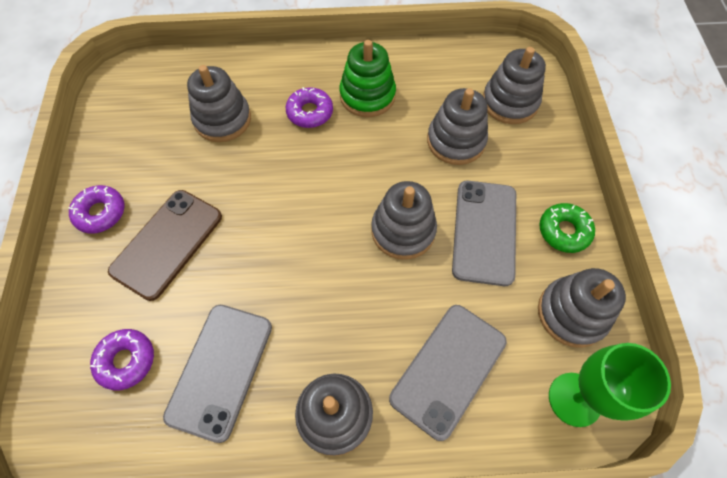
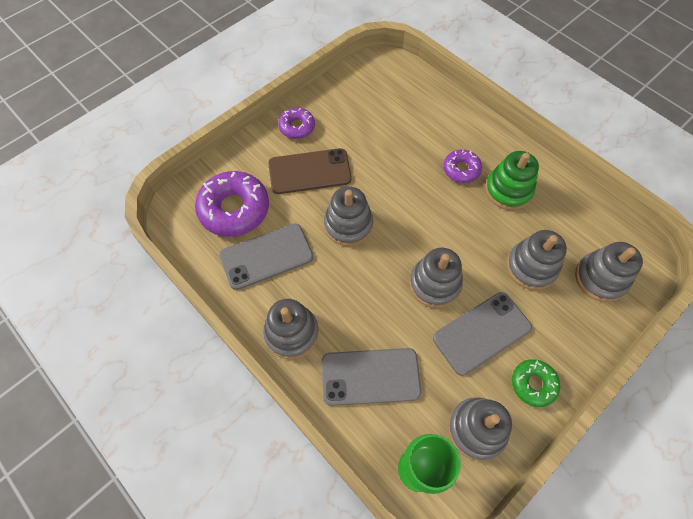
camera: 50 degrees right, 0 degrees up
(126, 361) = (234, 209): purple donut -> purple donut, size x1.81
(222, 119) = (408, 131): grey stacking toy -> grey stacking toy (348, 225)

